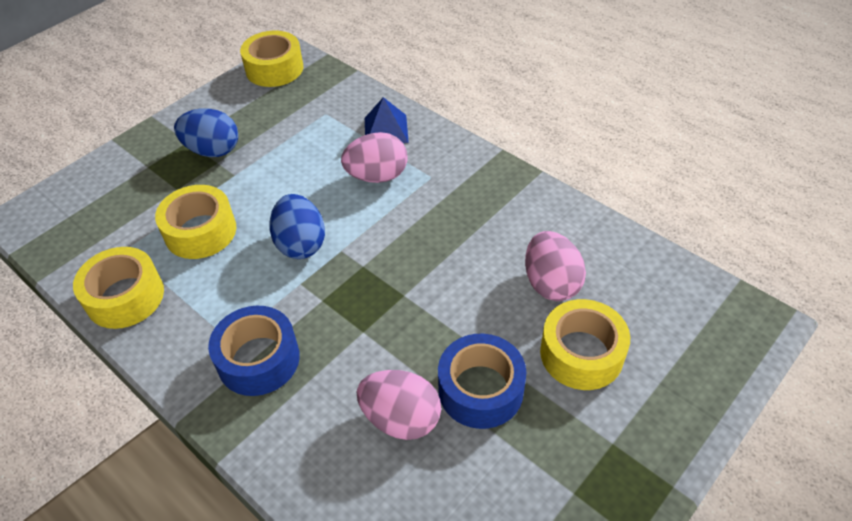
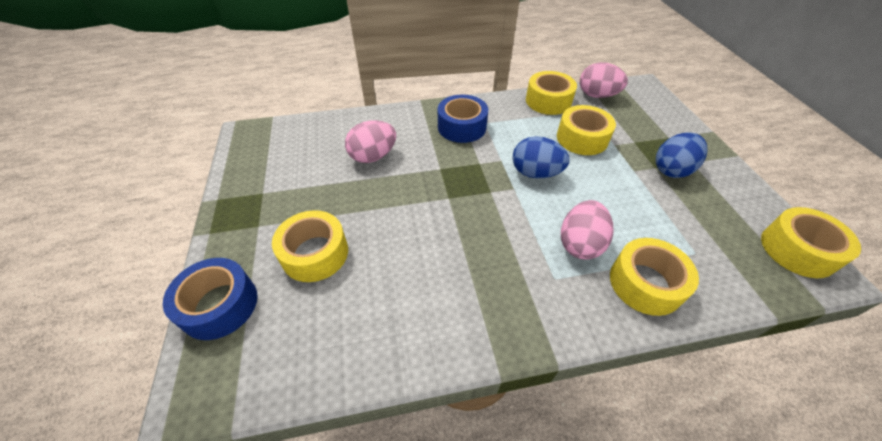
camera: 125 degrees right, 0 degrees up
(386, 130) = (645, 283): blue pyramid -> yellow tape
(480, 389) = (351, 193): blue tape -> blue tape (219, 305)
(551, 283) = (378, 279): pink egg -> pink egg (597, 95)

